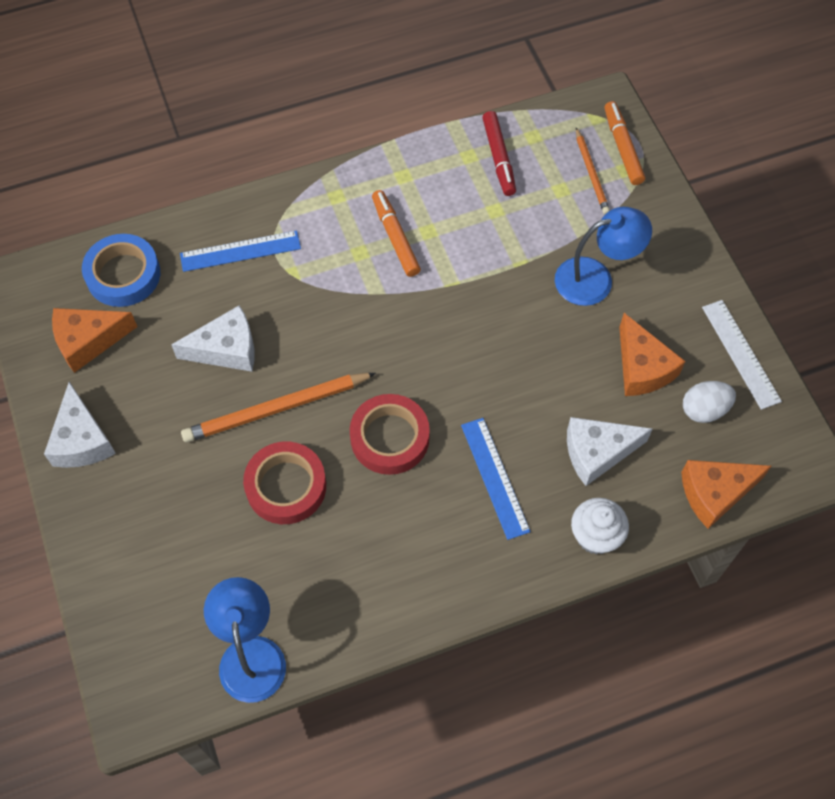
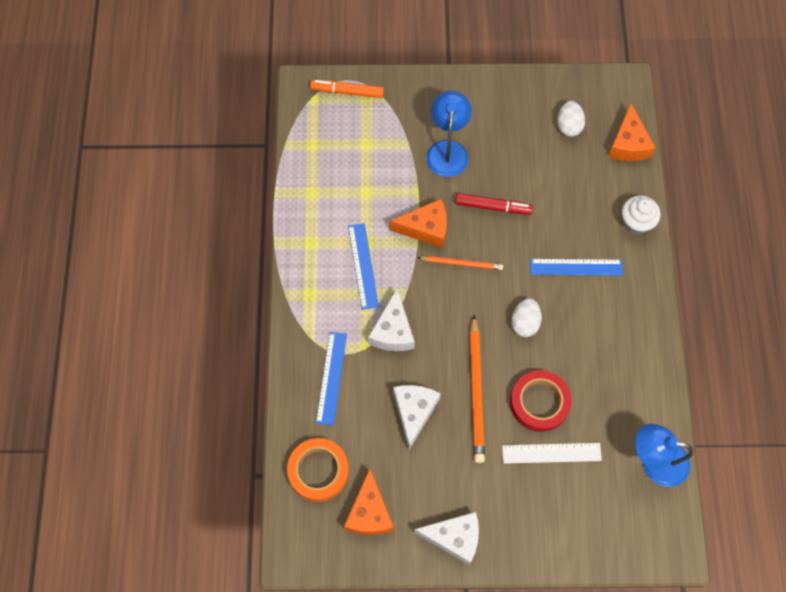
camera: 70 degrees left, 5 degrees up
(123, 275) = (318, 471): blue tape -> orange tape
(390, 438) = (525, 323): red tape -> white egg
(395, 237) = (363, 266): orange marker -> blue ruler
(499, 158) = (322, 173): red marker -> red marker (493, 207)
(591, 173) = (361, 119): orange pencil -> orange pencil (462, 263)
(597, 452) = (578, 199): white cheese -> white cheese (393, 331)
(642, 368) = (526, 149): orange cheese -> orange cheese (426, 228)
(741, 353) = (536, 88): white ruler -> white ruler (551, 453)

